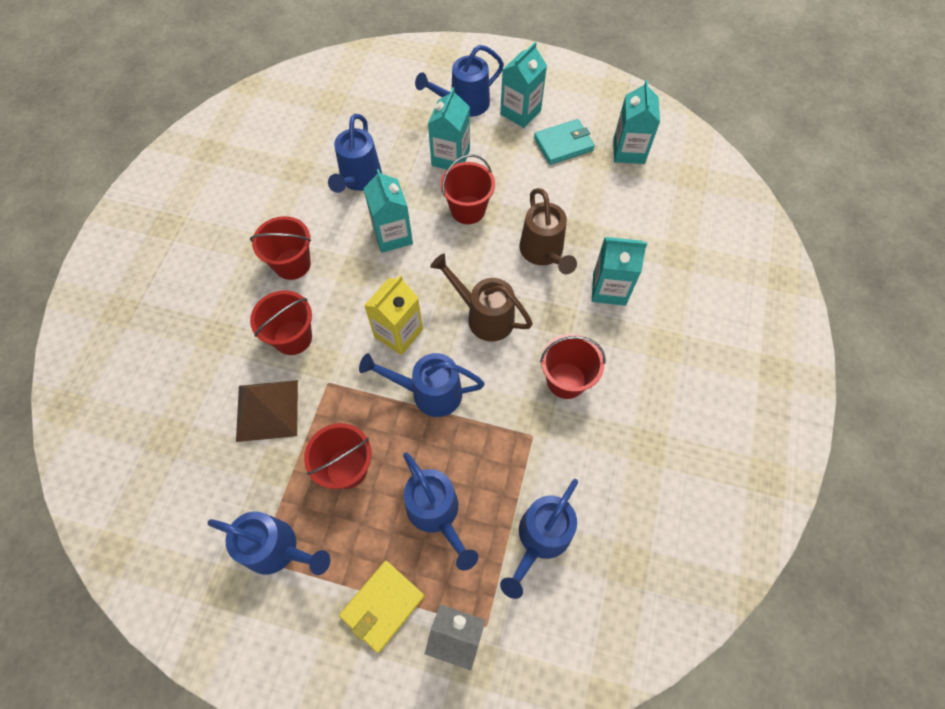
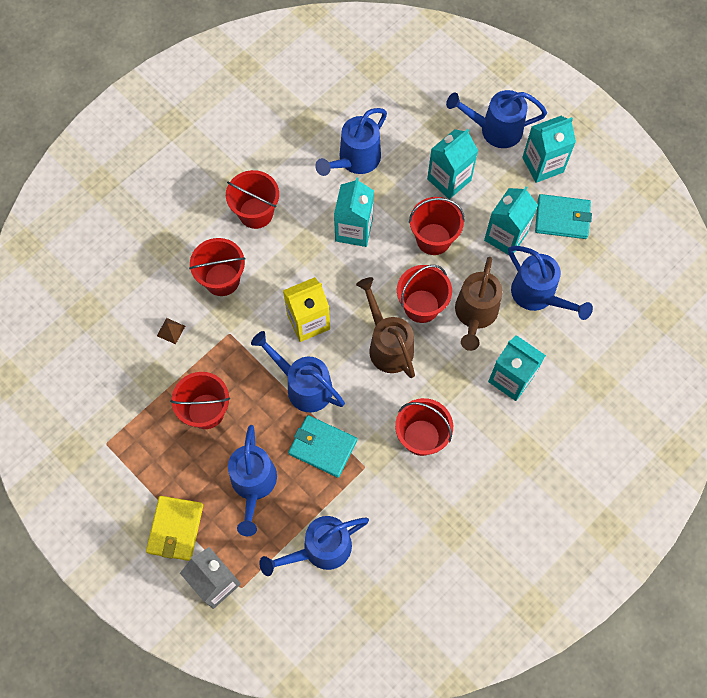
camera: 30 degrees right, 5 degrees up
(267, 410) = (171, 331): brown pyramid -> brown pyramid, size x0.40
(278, 549) = (123, 444): blue watering can -> blue watering can (538, 296)
(382, 606) = (175, 529): yellow wallet -> yellow wallet turned 60 degrees counterclockwise
(481, 439) = (322, 447): none -> turquoise wallet
(493, 268) = (421, 306): none -> red bucket
(628, 151) = (620, 256): turquoise carton -> turquoise carton (505, 236)

